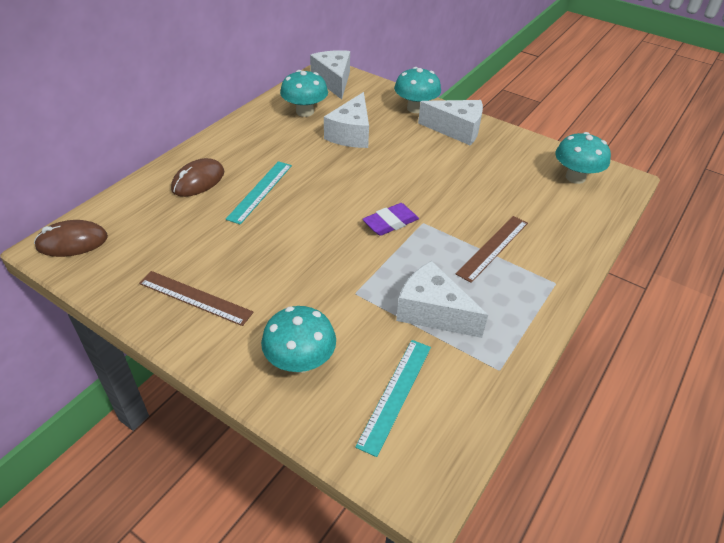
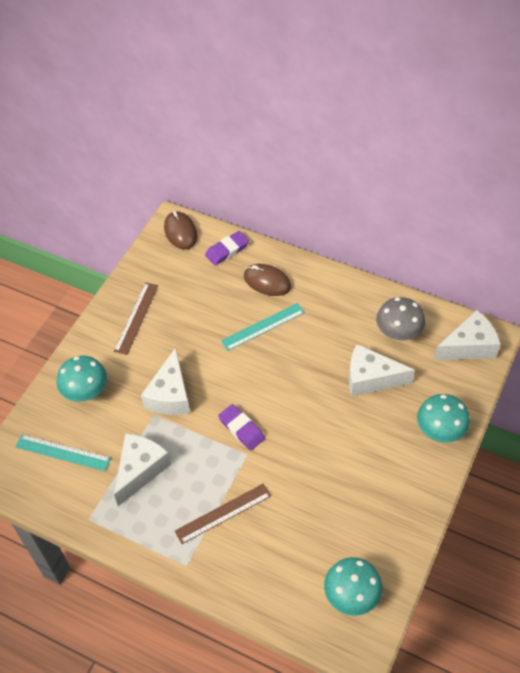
camera: 85 degrees right, 10 degrees up
(131, 205) = (227, 250): none -> purple eraser
(260, 191) = (263, 326): turquoise ruler -> turquoise ruler turned 45 degrees counterclockwise
(305, 112) = (398, 333): turquoise mushroom -> grey mushroom
(456, 130) = (408, 474): white cheese -> white cheese (170, 395)
(493, 247) = (223, 513): brown ruler -> brown ruler turned 60 degrees counterclockwise

